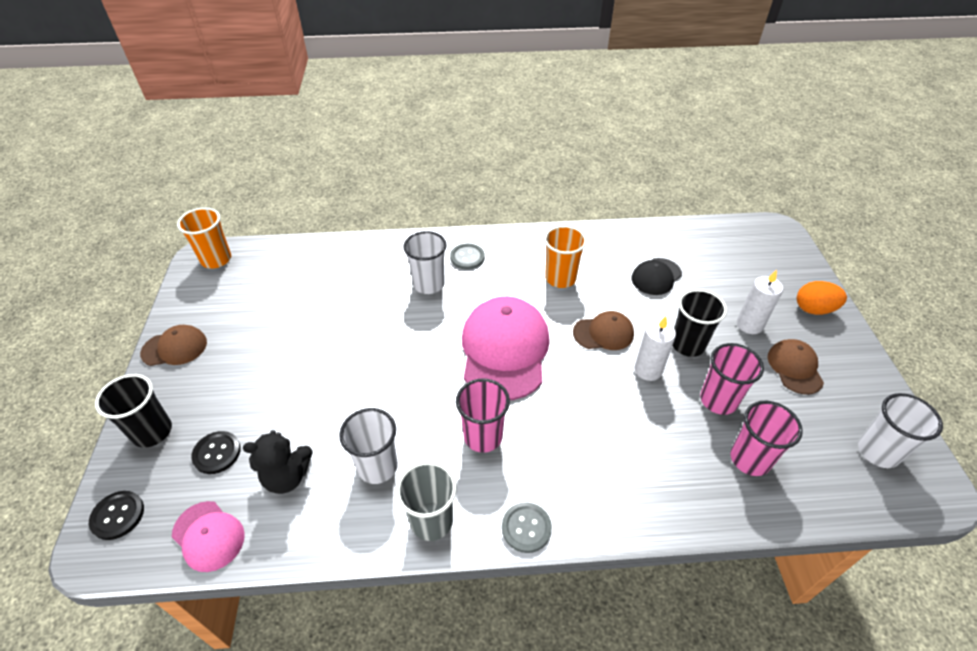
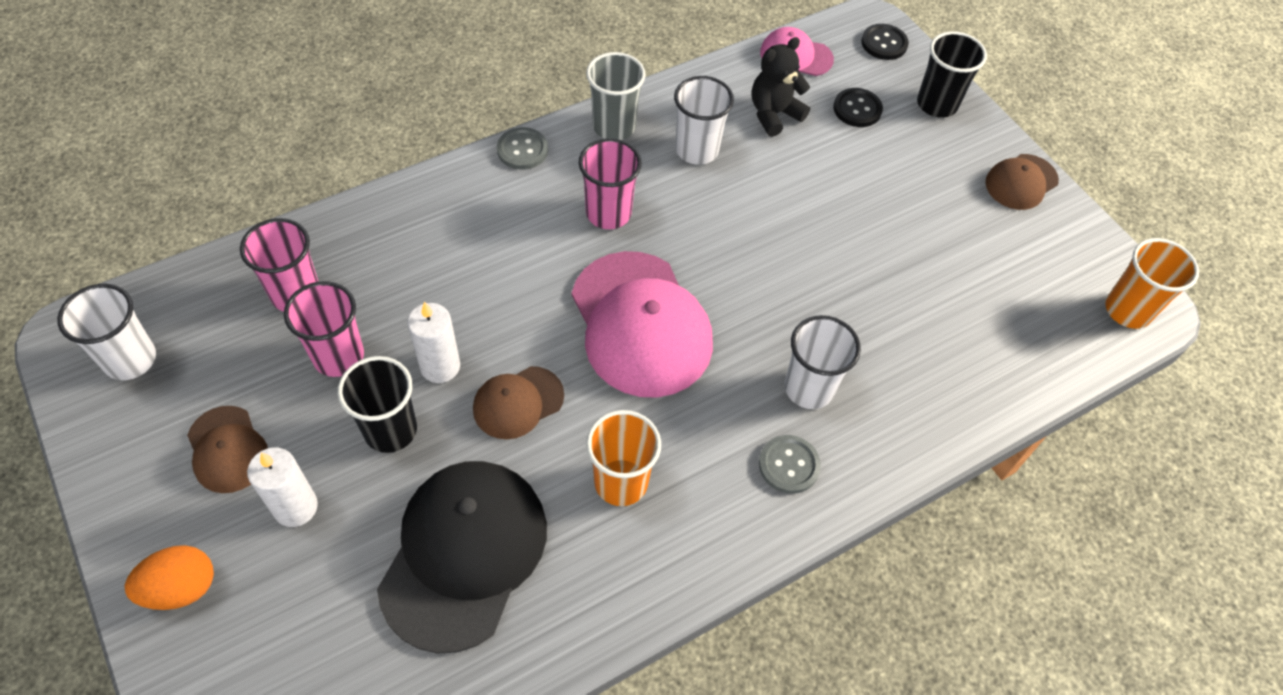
camera: 150 degrees right, 10 degrees up
(656, 276) = (464, 554): black cap -> black cap, size x1.94

